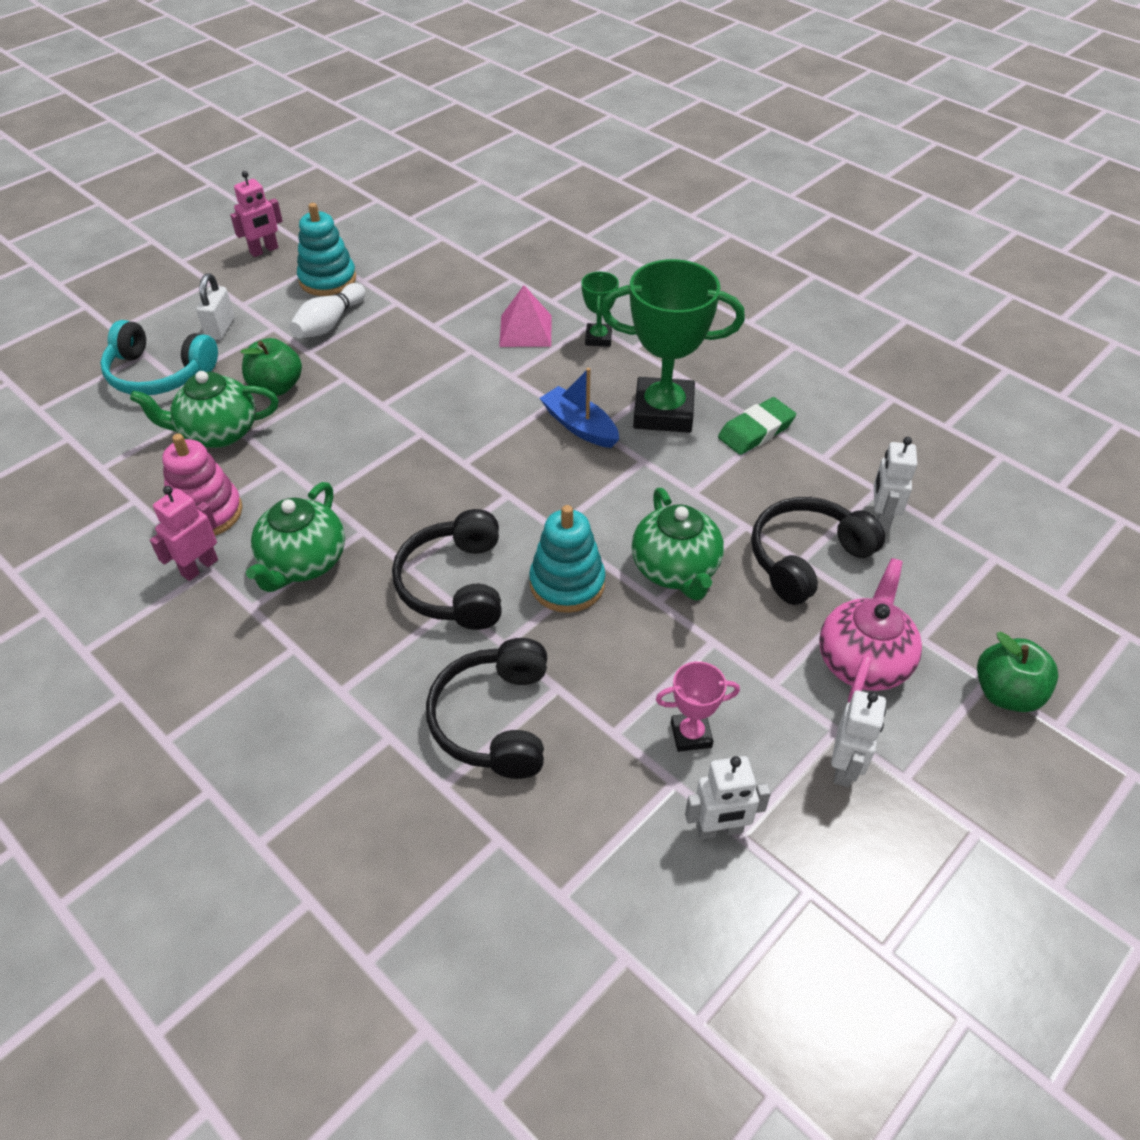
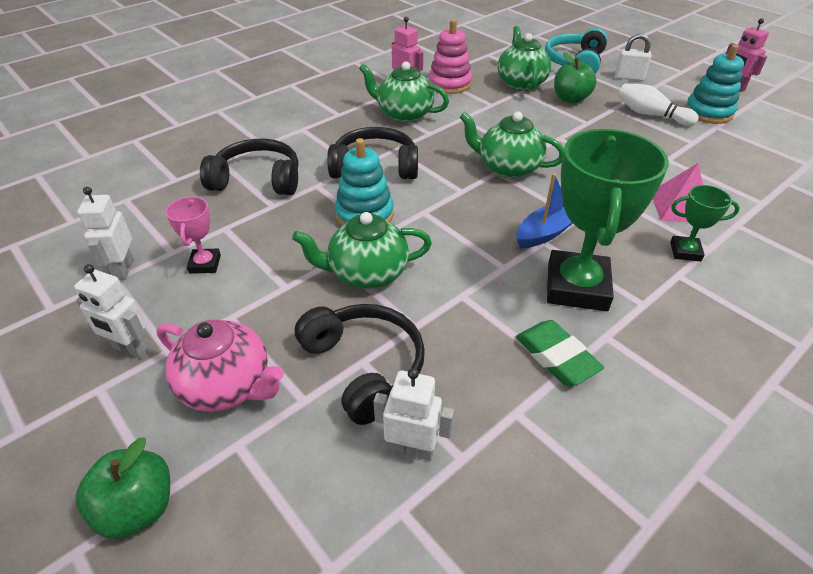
camera: 95 degrees right, 5 degrees down
(454, 453) = (507, 168): none -> green teapot

